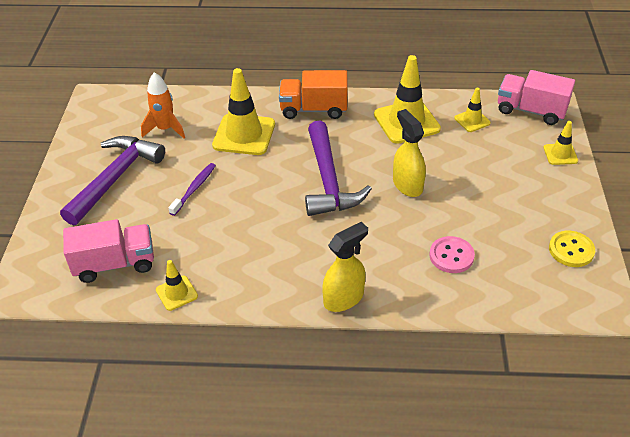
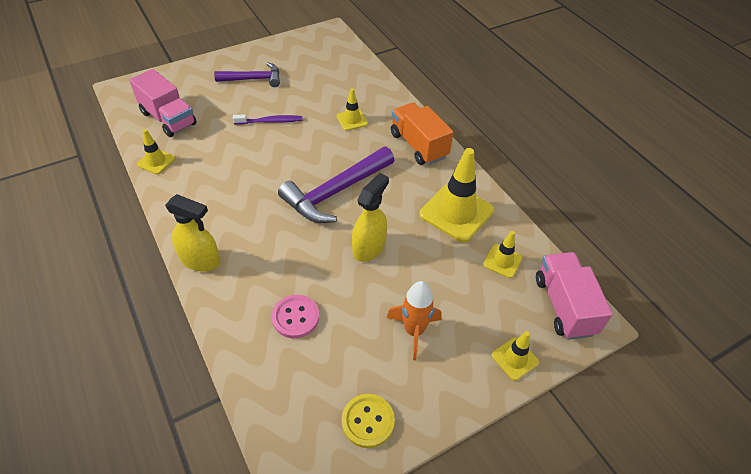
camera: 55 degrees right, 5 degrees up
(115, 178) = (253, 79): purple hammer -> purple hammer, size x0.63
(165, 129) = (324, 78): orange rocket -> orange rocket (414, 331)
(244, 135) = (352, 120): yellow traffic cone -> yellow traffic cone, size x0.52

